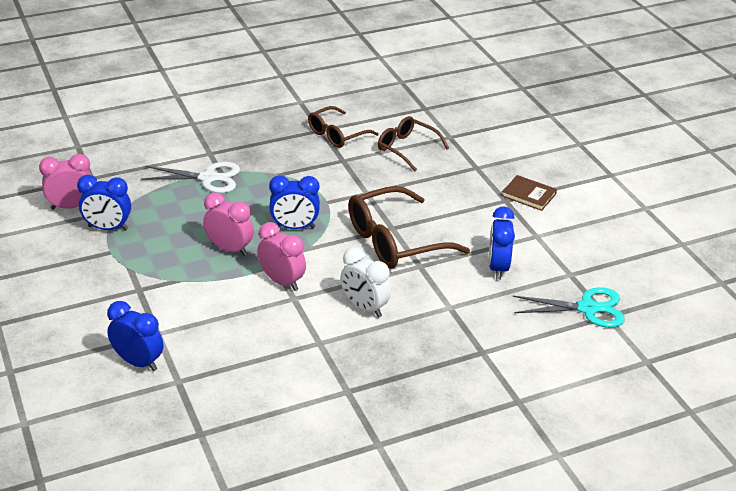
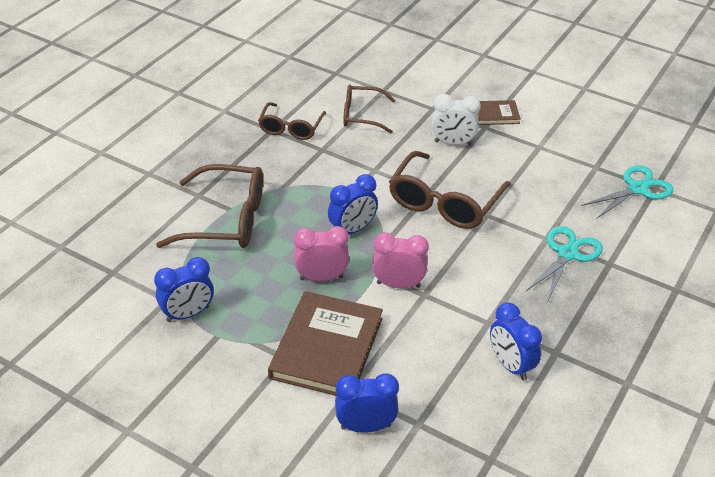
camera: 35 degrees left, 5 degrees up
(71, 206) = (126, 311): pink clock -> none
(175, 297) = (326, 348): none -> brown book
(208, 178) = (225, 220): white scissors -> brown glasses
(364, 308) = (487, 273): white clock -> white clock (453, 143)
(452, 327) = (567, 254): none -> turquoise scissors
(498, 268) = (542, 187): blue clock -> blue clock (510, 365)

